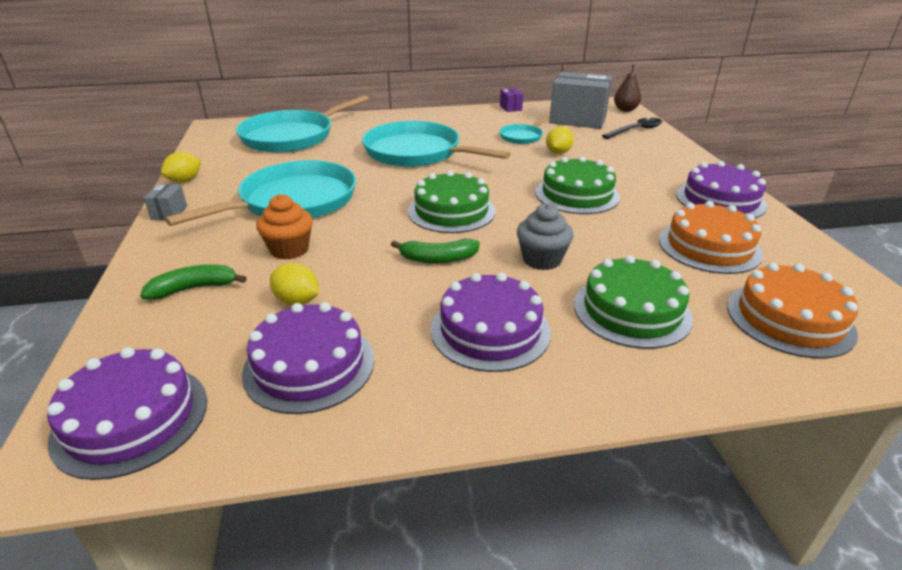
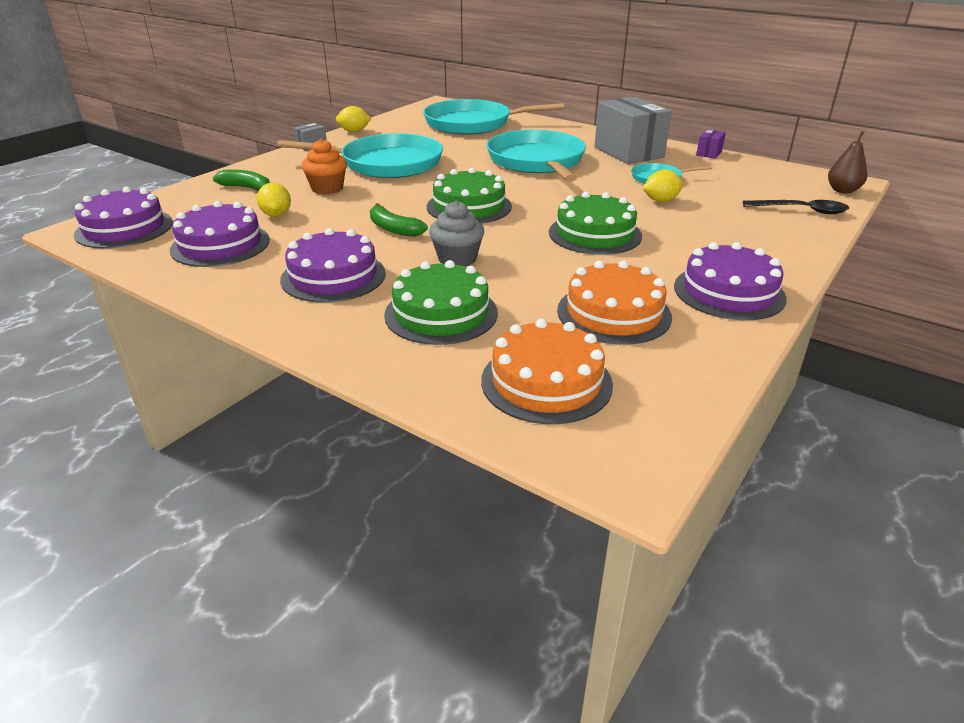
camera: 45 degrees right, 0 degrees up
(577, 120) = (757, 182): grey box -> grey box (628, 152)

